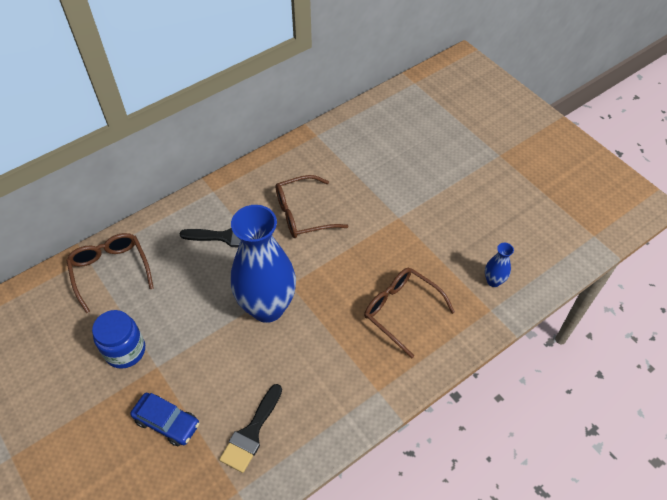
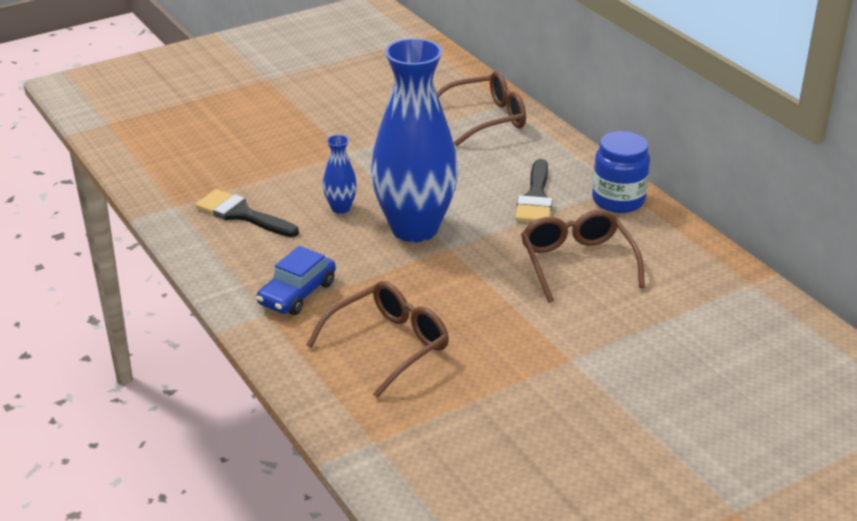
camera: 95 degrees right, 20 degrees down
(125, 351) = (372, 132): blue jar -> blue jar (618, 200)
(167, 422) = (274, 161): blue car -> blue car (297, 293)
(493, 281) = (430, 453): blue vase -> blue vase (340, 208)

